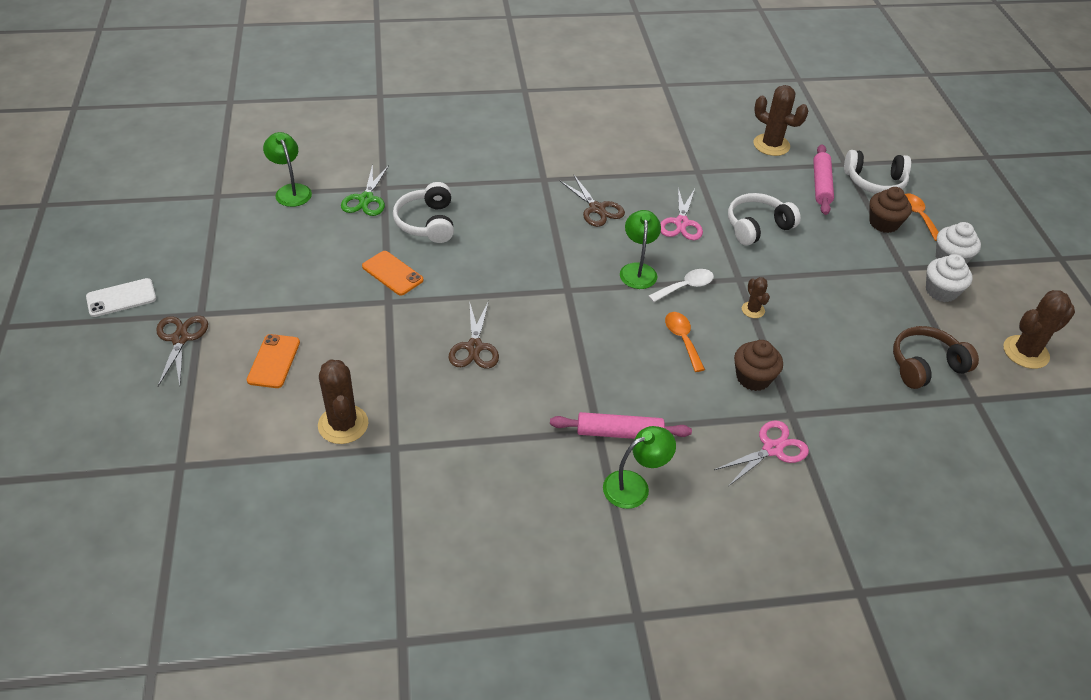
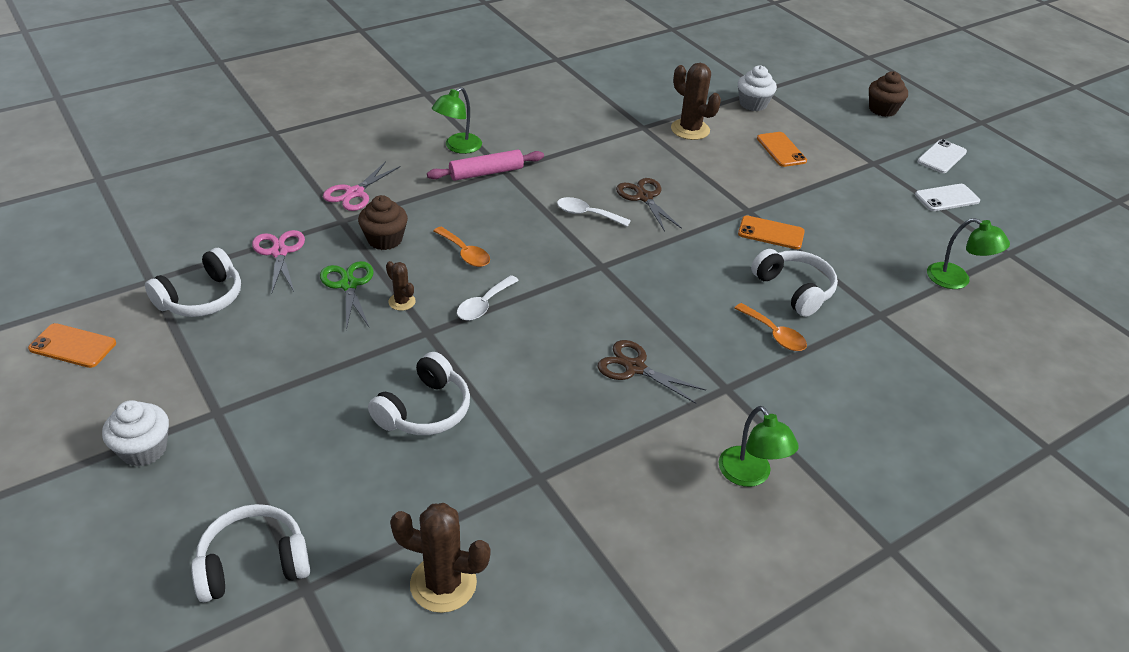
camera: 155 degrees right, 5 degrees down
(180, 339) = (862, 145): brown scissors -> none
(189, 255) = (946, 198): none -> white phone
(366, 199) = (879, 295): green scissors -> green scissors (348, 285)
(545, 346) = (587, 214): none -> white spoon
(638, 270) = (544, 307): green lamp -> green lamp (750, 475)
(681, 223) = (523, 383): pink scissors -> pink scissors (279, 252)
(821, 185) = (344, 521): pink rolling pin -> none
(883, 223) = (241, 479): brown cupcake -> brown cupcake (882, 109)
(918, 216) = (183, 514): orange spoon -> orange spoon (774, 334)
(925, 365) = (202, 298): brown headphones -> white headphones
(941, 291) = (167, 394): white cupcake -> white cupcake (753, 104)
(1025, 352) = (73, 346): brown cactus -> orange phone

